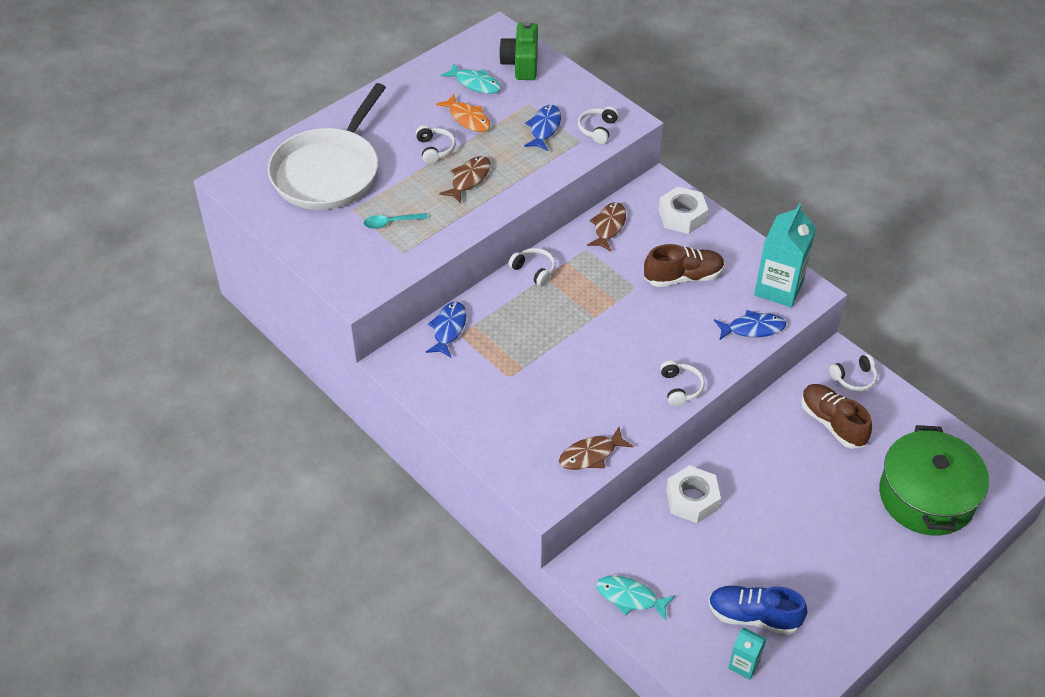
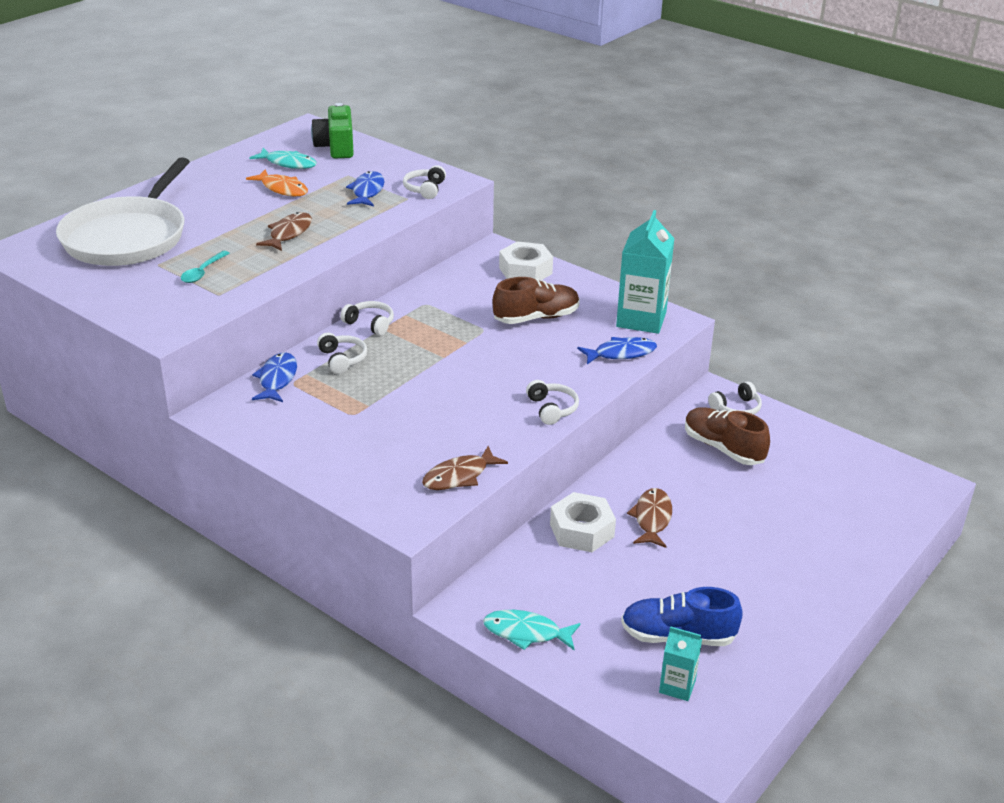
camera: 10 degrees left, 15 degrees down
(391, 223) = (203, 272): turquoise spoon -> turquoise spoon turned 45 degrees counterclockwise
(435, 149) = (248, 213): white headphones -> white headphones (342, 359)
(608, 226) = (447, 284): brown fish -> brown fish (652, 518)
(926, 496) = (843, 503): green pot -> none

